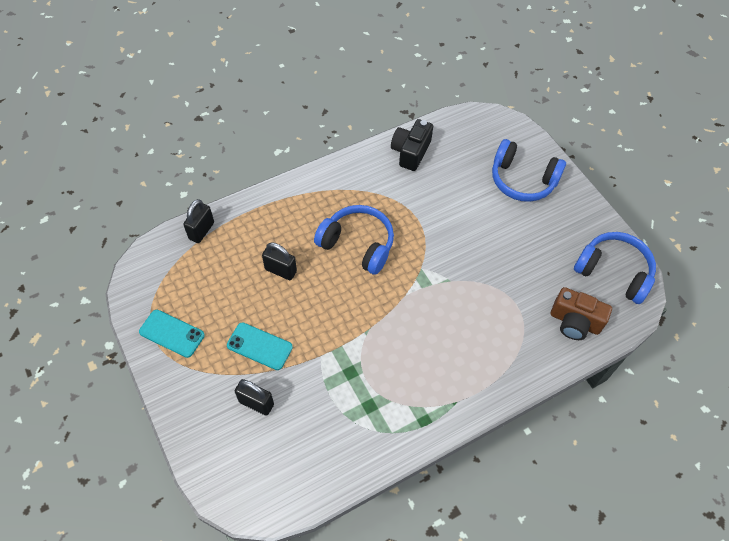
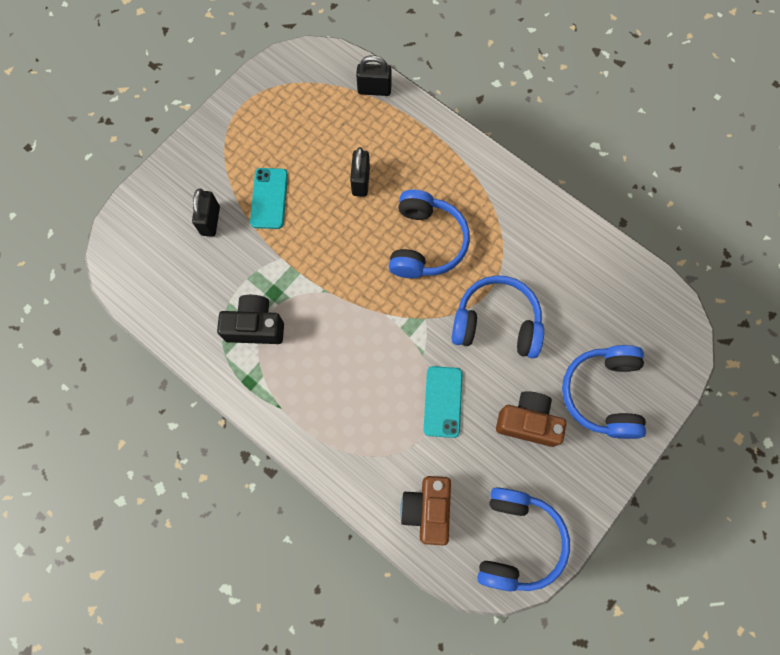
camera: 70 degrees right, 15 degrees up
(172, 333) = (252, 117): turquoise phone -> turquoise phone (443, 401)
(410, 152) = (579, 252): black camera -> black camera (255, 326)
(444, 223) = (496, 323): none -> blue headphones
(528, 232) = (527, 422): none -> brown camera

